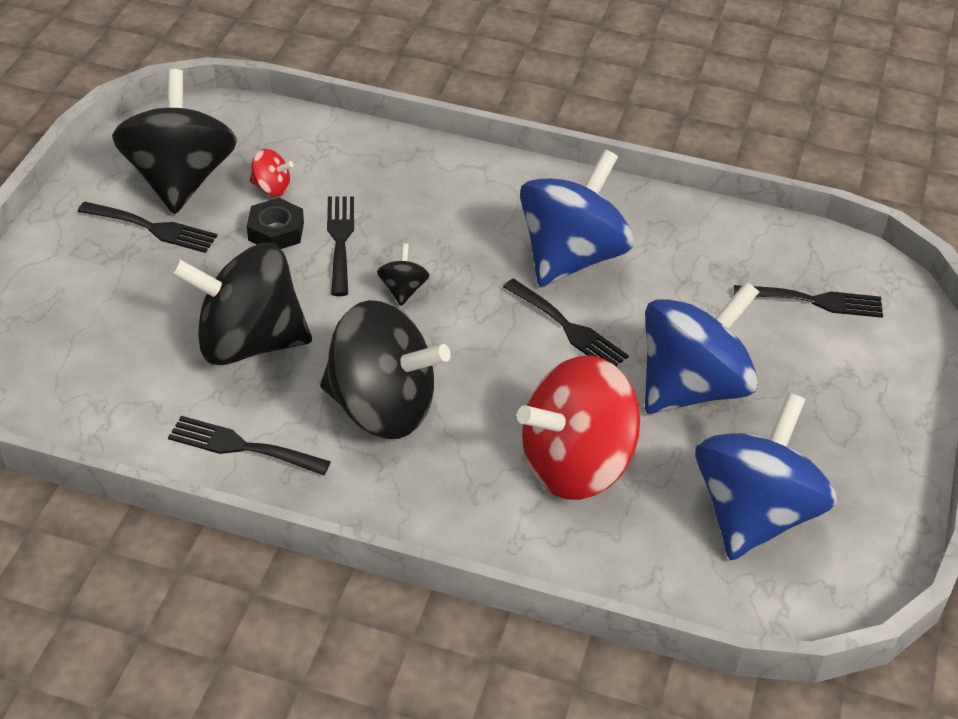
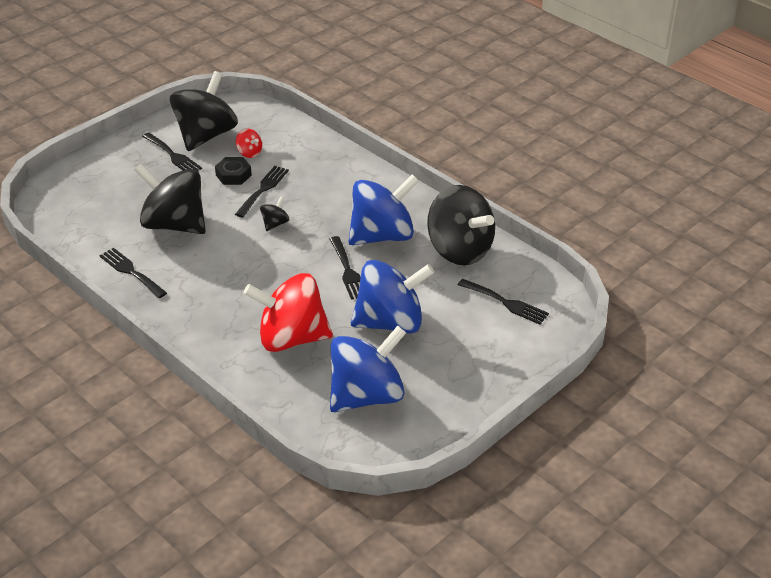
camera: 30 degrees right, 5 degrees down
(381, 407) = (215, 277): black spinning top -> black spinning top (459, 250)

